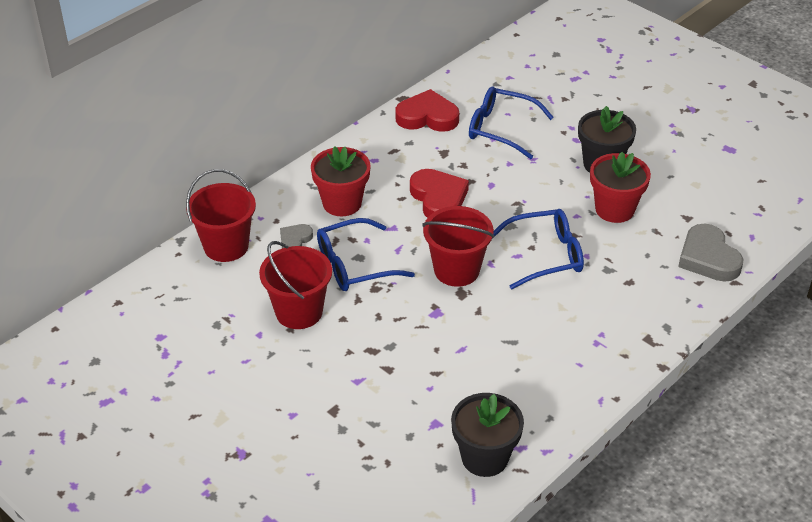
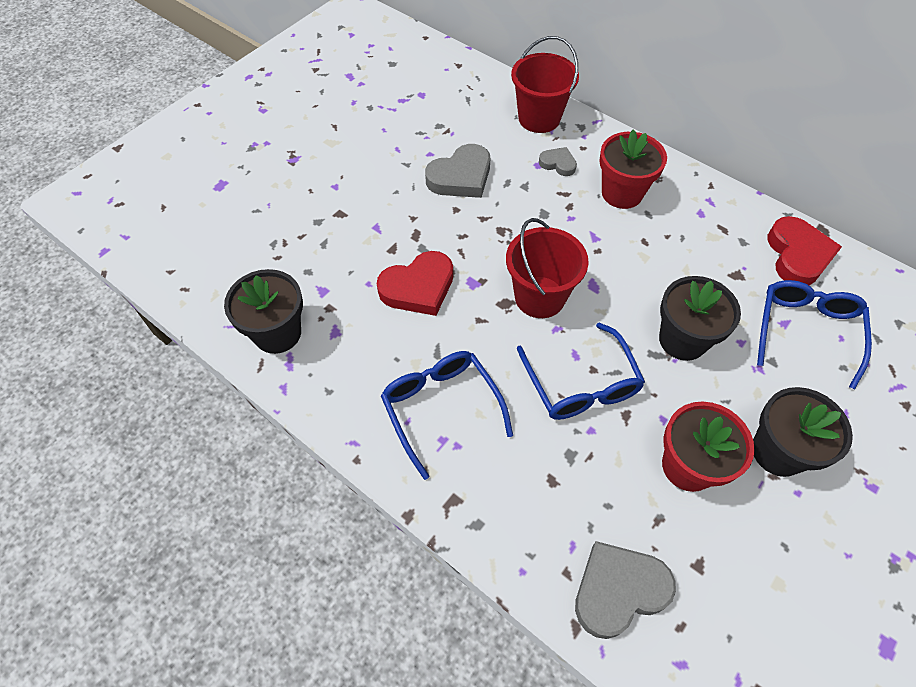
camera: 85 degrees right, 15 degrees up
(299, 312) = (461, 177): red bucket -> grey heart
(354, 265) = (531, 211): blue glasses -> blue glasses (441, 408)
(438, 198) = (653, 274): red heart -> red heart (418, 287)
(506, 193) = (682, 340): none -> black flower pot

